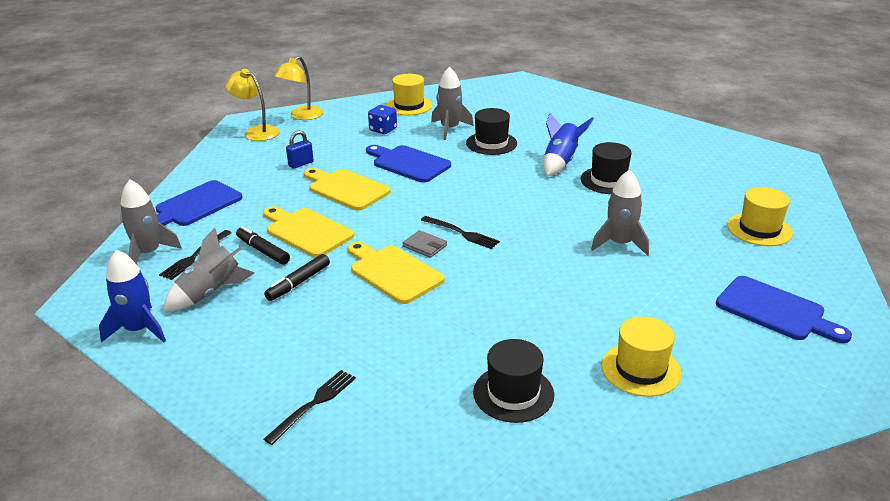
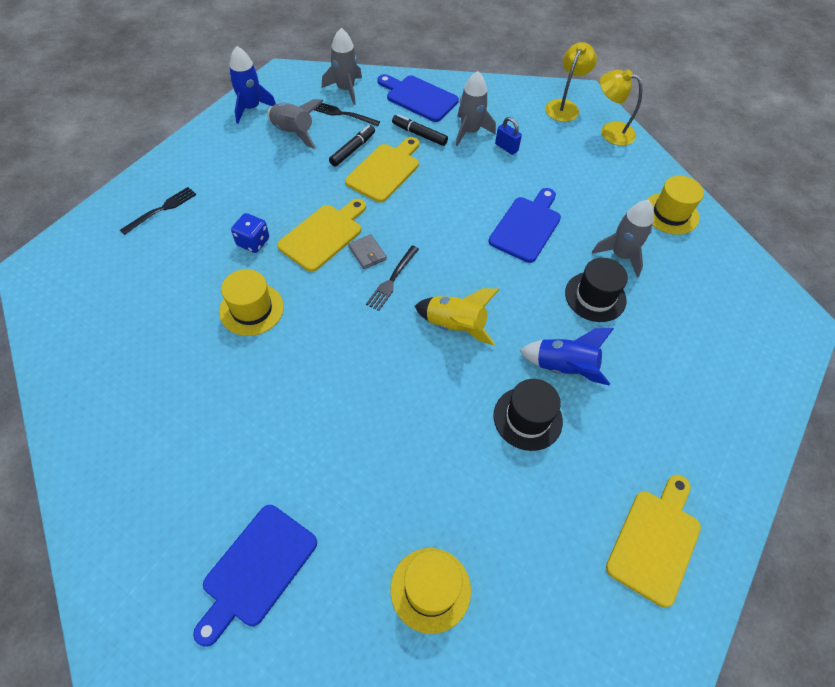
camera: 80 degrees right, 25 degrees up
(298, 283) = (307, 178): black marker -> black marker (419, 134)
(314, 404) = (161, 209): black fork -> black fork turned 75 degrees counterclockwise
(346, 189) = (464, 186): yellow cutting board -> yellow cutting board (655, 541)
(383, 130) = (599, 198): blue dice -> blue dice (253, 242)
(425, 246) = (367, 253): grey wallet -> grey wallet turned 60 degrees counterclockwise
(513, 393) = (156, 326): black hat -> none
(519, 204) = (455, 326): none -> yellow rocket
(620, 244) = (383, 420): grey rocket -> grey rocket (470, 131)
(640, 369) = (174, 422): yellow hat -> yellow hat (251, 309)

